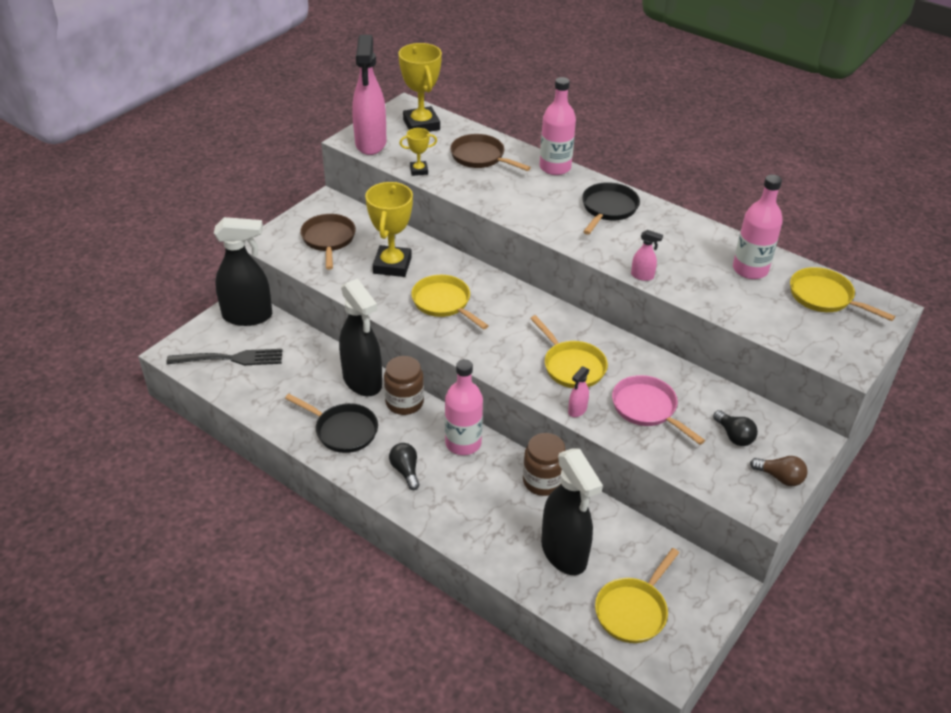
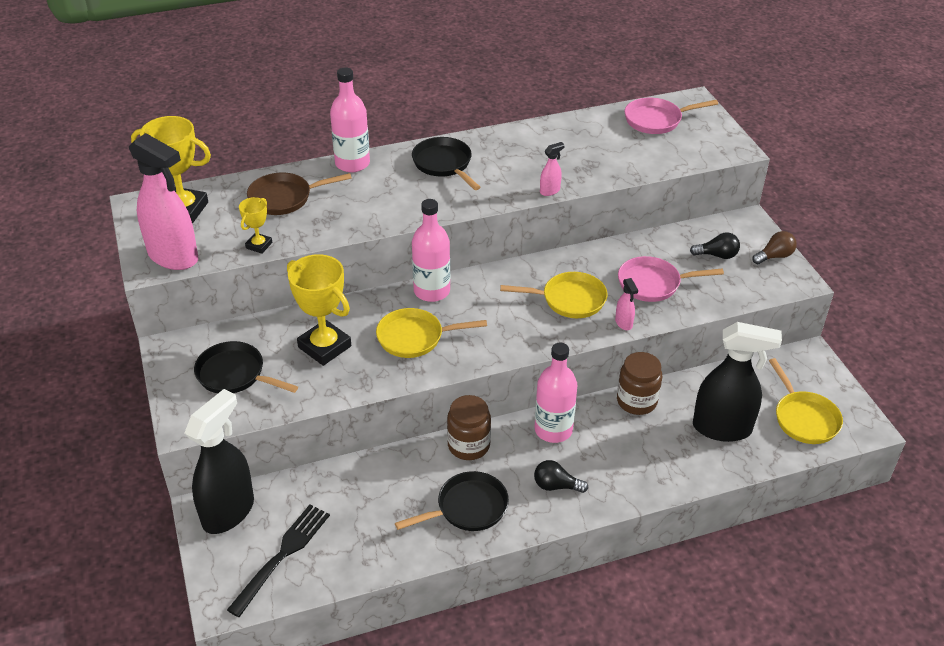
camera: 55 degrees left, 0 degrees up
(329, 240) = (235, 374): brown pan -> black pan
(362, 381) = (413, 462): black spray bottle -> none
(750, 269) = (593, 135): pink bottle -> pink bottle (431, 291)
(824, 297) = (656, 120): yellow pan -> pink pan

